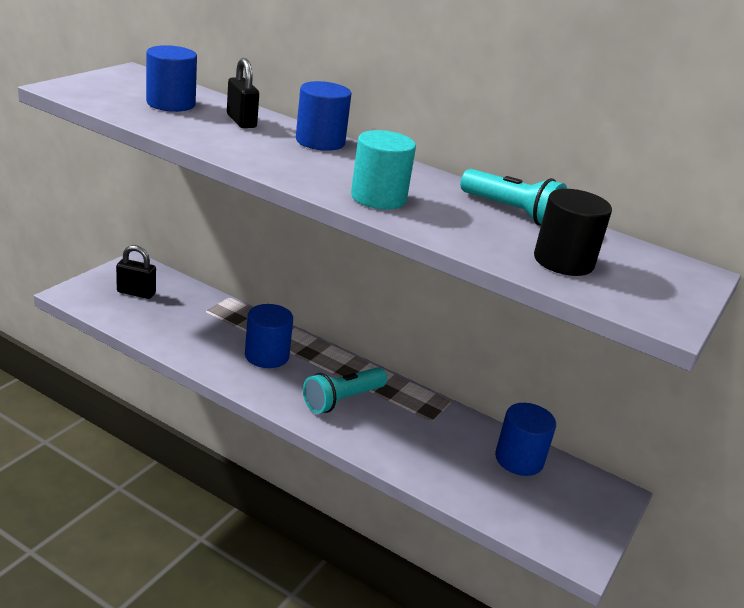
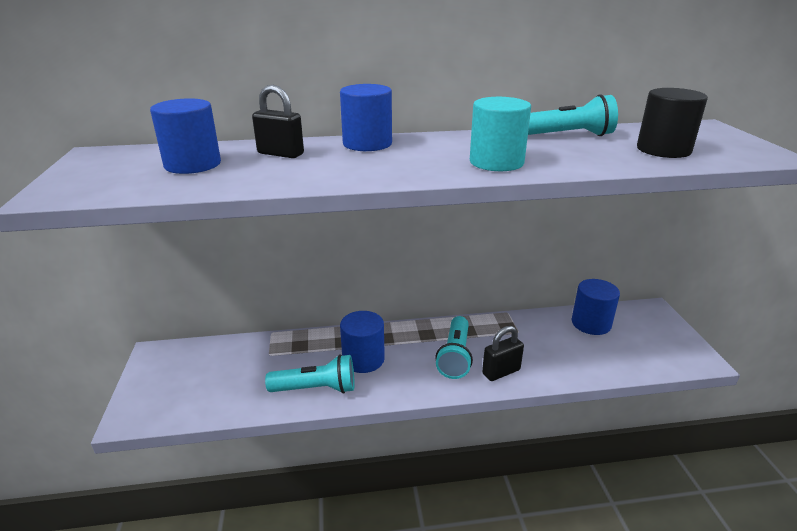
camera: 35 degrees left, 0 degrees up
(136, 293) = (191, 376): black padlock -> black padlock (501, 372)
(203, 352) = (316, 389): none -> turquoise flashlight

